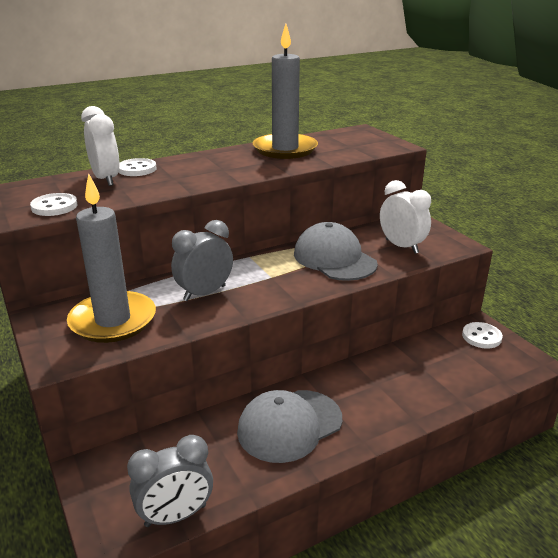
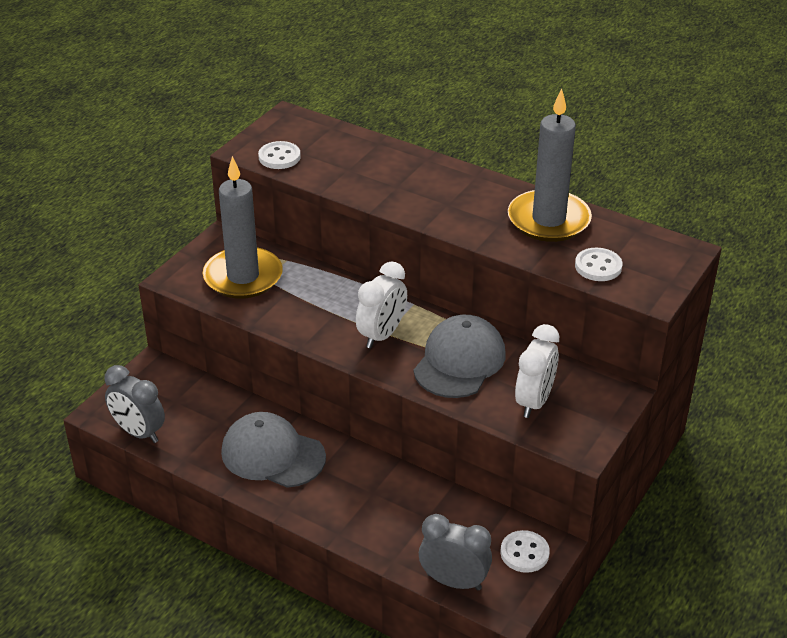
camera: 60 degrees right, 10 degrees up
(106, 179) = (358, 152): white clock -> white clock (382, 335)
(137, 169) = (397, 156): white button -> white button (598, 266)
(204, 293) = (323, 305): grey clock -> grey clock (454, 581)

